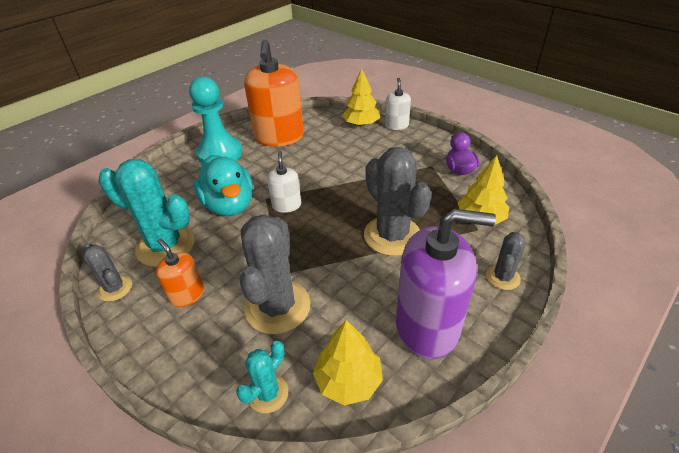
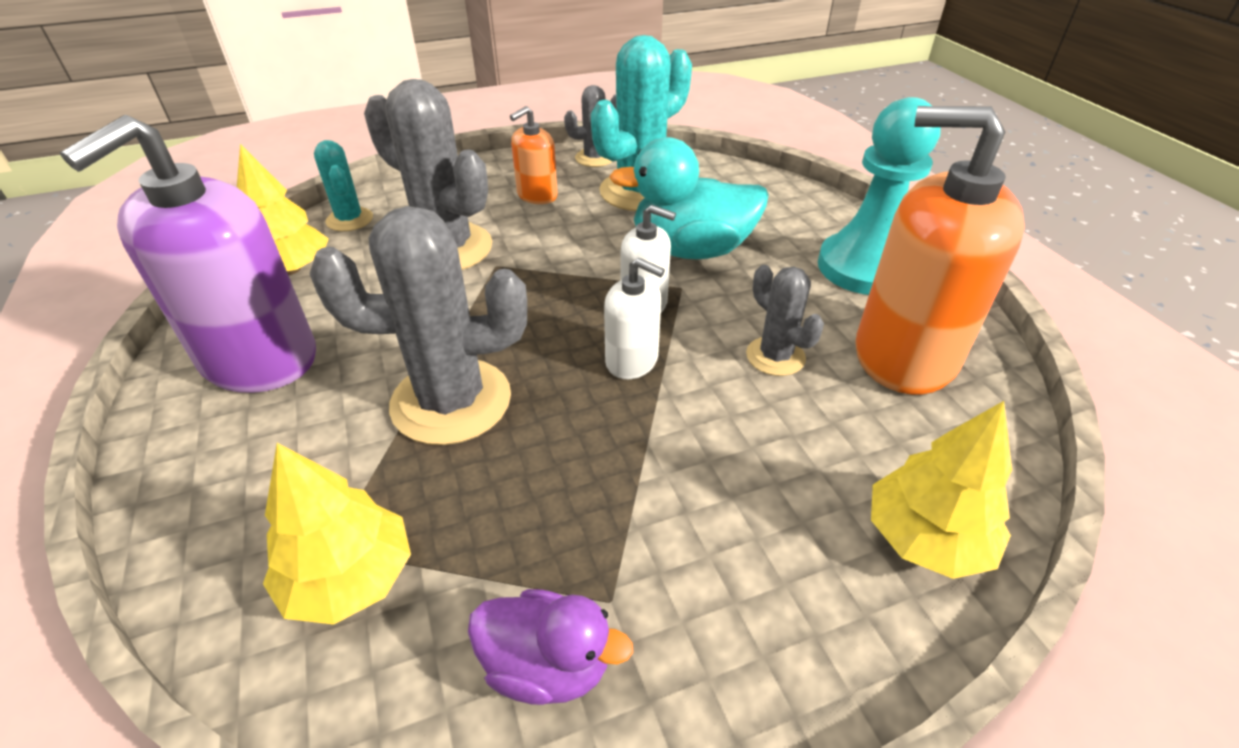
camera: 115 degrees right, 0 degrees up
(187, 295) = (537, 195): orange soap dispenser -> orange soap dispenser turned 150 degrees clockwise
(396, 125) = (887, 634): white soap dispenser -> white soap dispenser (632, 360)
(502, 277) = (202, 503): grey cactus -> grey cactus (775, 356)

